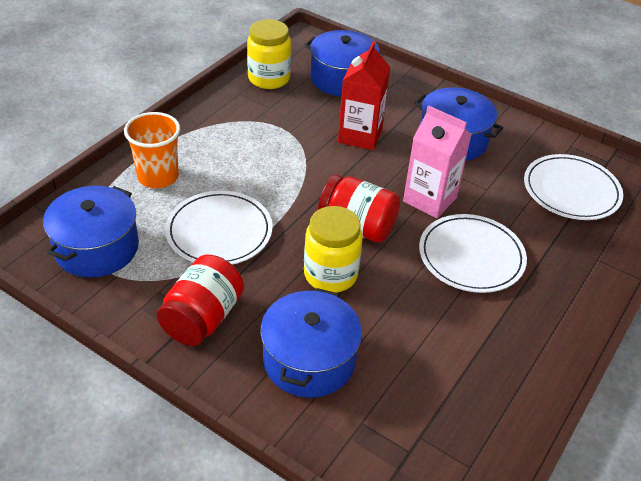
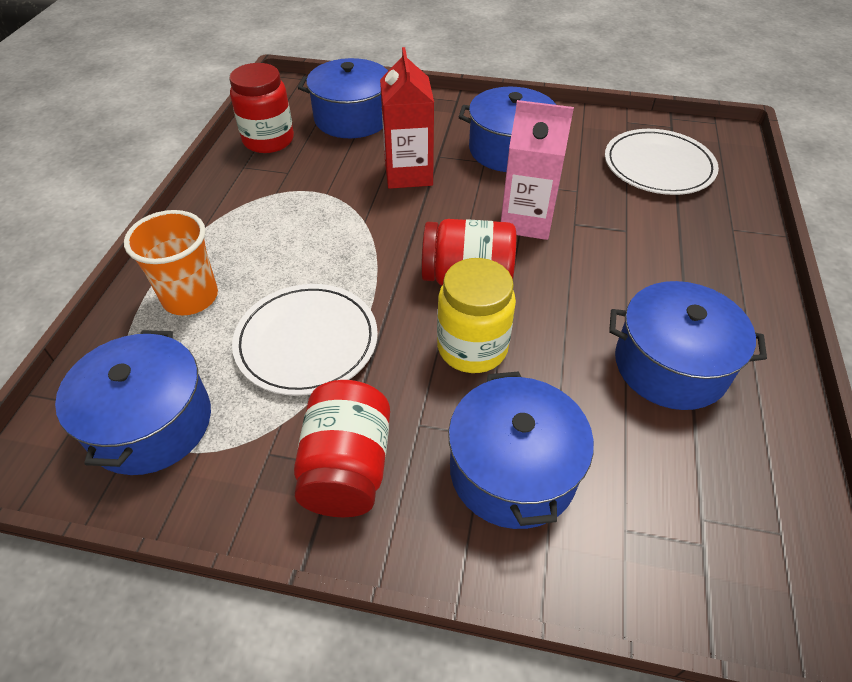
camera: 20 degrees left, 5 degrees up
(269, 78) = (268, 140): yellow jar -> red jar
(469, 336) = (670, 365): none -> blue pot
(471, 256) = (610, 270): white plate -> none

